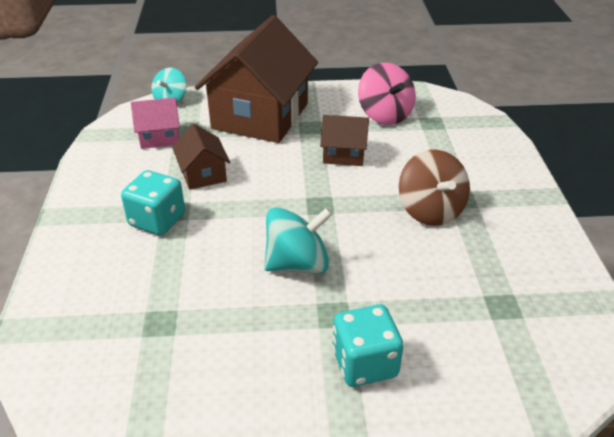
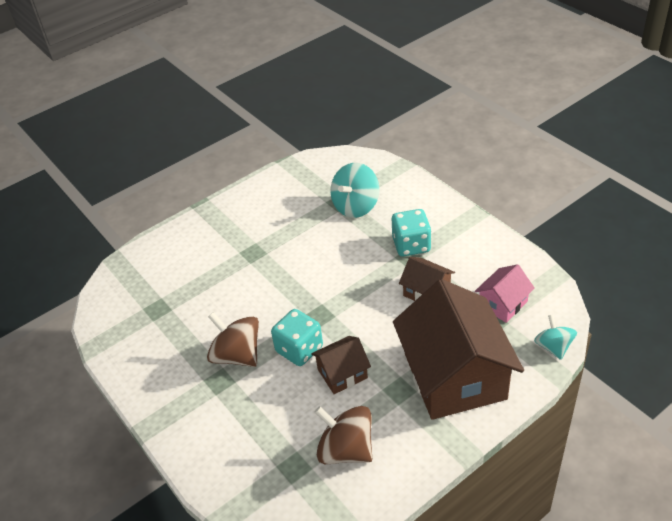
camera: 150 degrees right, 5 degrees up
(297, 264) = (297, 267): turquoise spinning top -> turquoise spinning top (356, 206)
(364, 363) = (219, 239): turquoise dice -> turquoise dice (299, 349)
(385, 115) = (346, 450): pink spinning top -> brown spinning top

